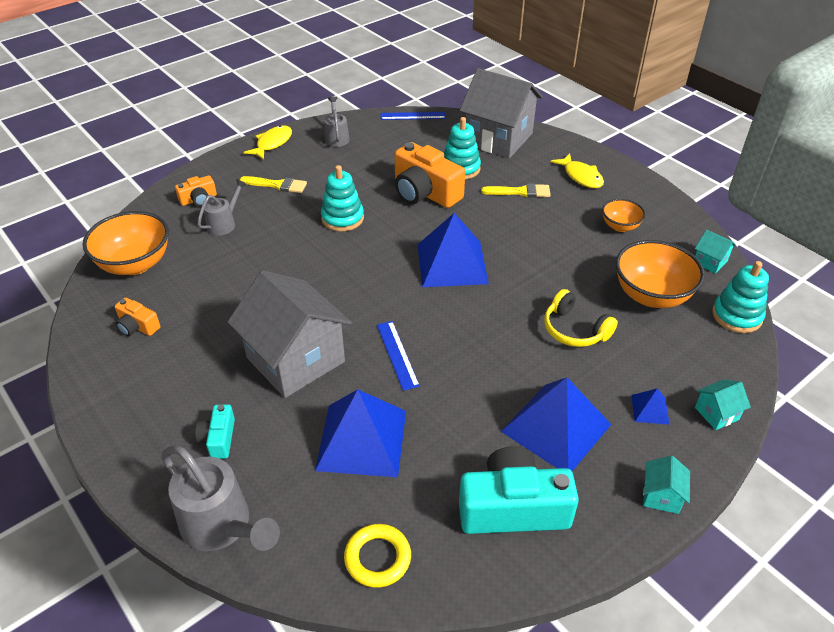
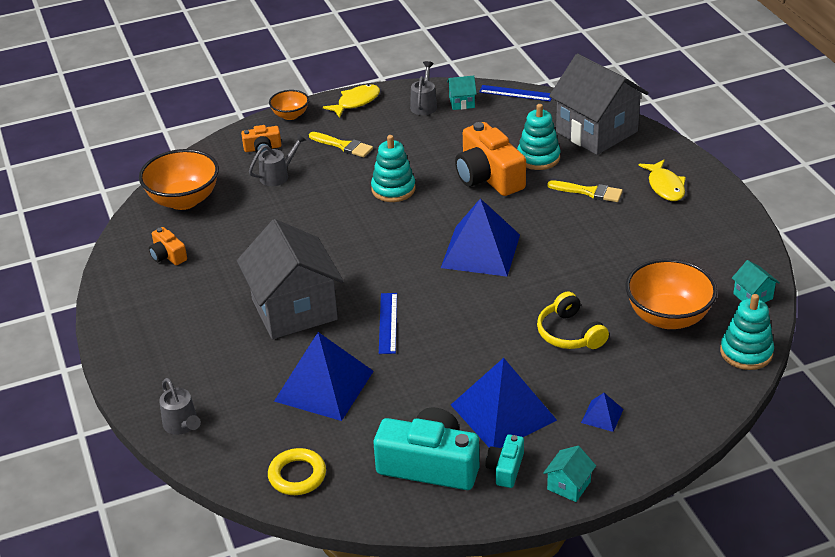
camera: 20 degrees right, 5 degrees down
(218, 439) = (203, 360): turquoise camera -> turquoise camera (505, 468)
(222, 527) = (182, 425): grey watering can -> grey watering can, size x0.58
(620, 226) = (676, 245): orange bowl -> orange bowl (290, 115)
(716, 413) = (665, 432): turquoise house -> turquoise house (462, 102)

